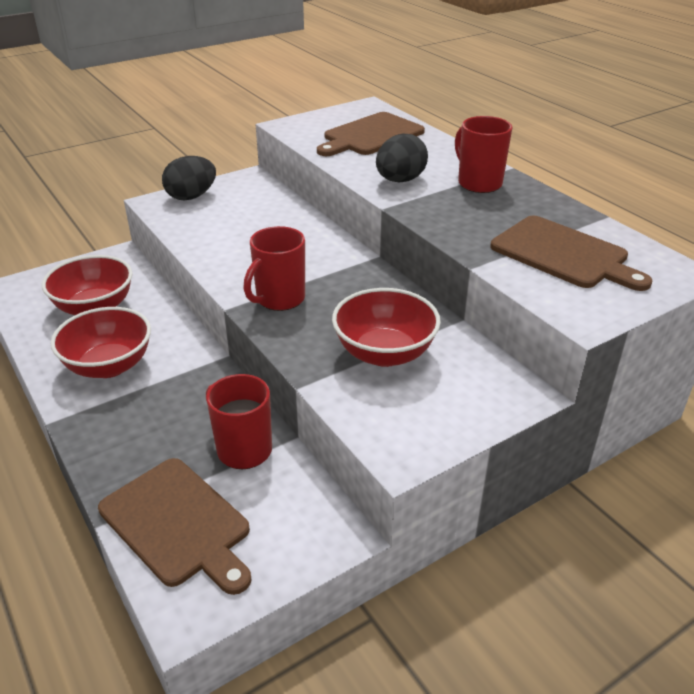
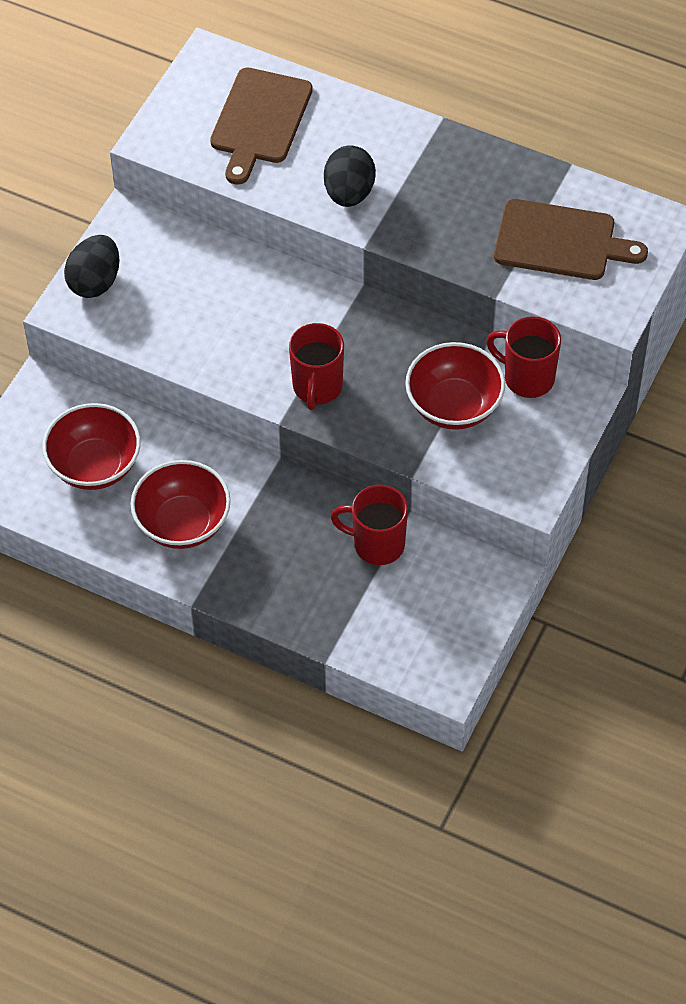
camera: 30 degrees left, 20 degrees up
(178, 524) = (383, 629): brown cutting board -> none
(478, 183) = (427, 163): red mug -> red mug (527, 378)

